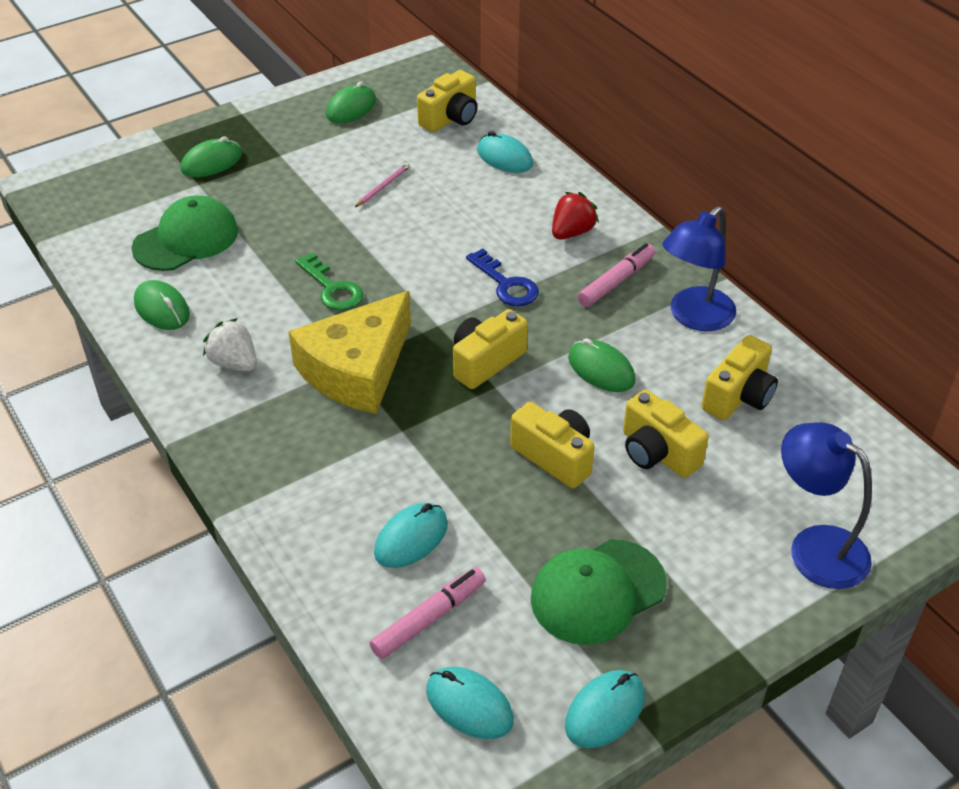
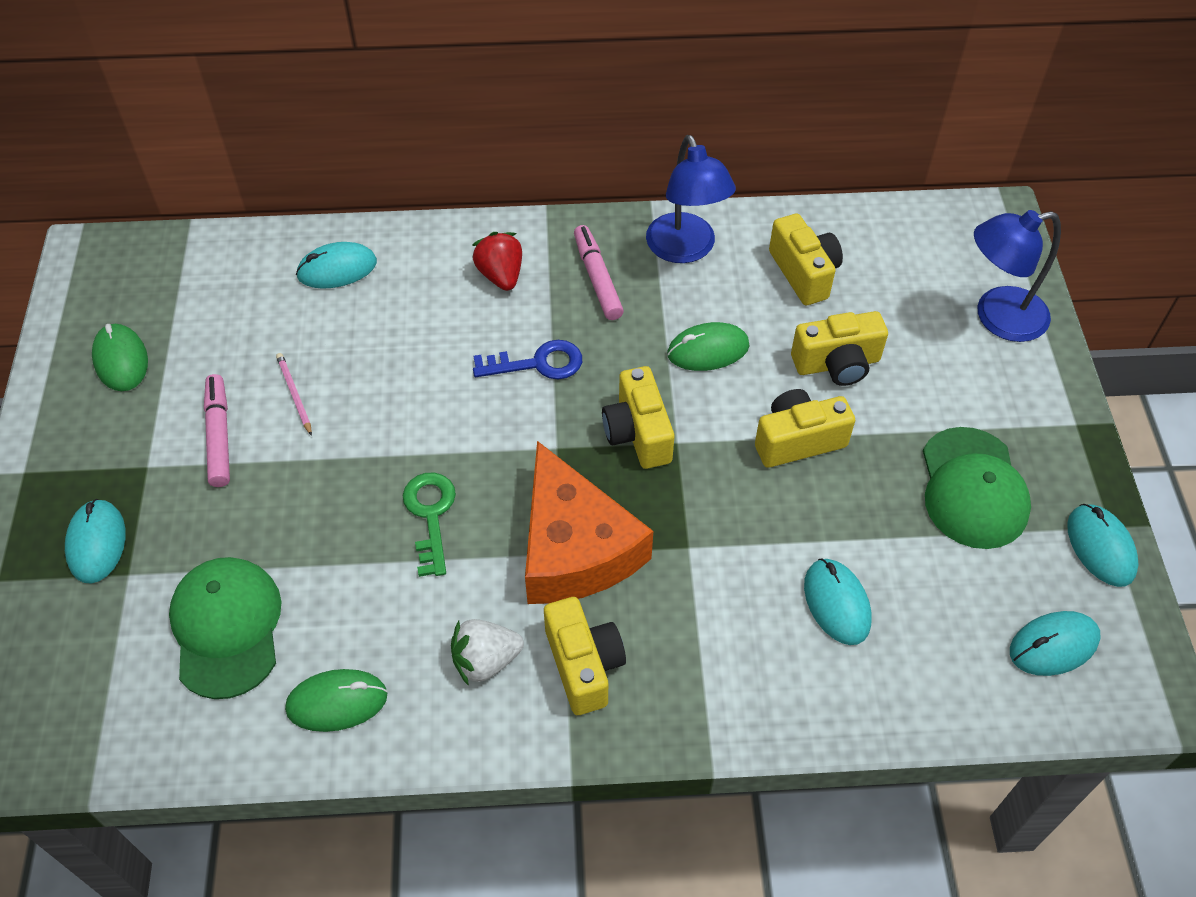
camera: 60 degrees left, 10 degrees up
(211, 162) = (96, 543): green mouse -> turquoise mouse
(332, 288) = (430, 515): green key -> green key turned 90 degrees counterclockwise
(357, 369) = (574, 547): yellow cheese -> orange cheese
(429, 618) = (942, 632): pink marker -> pink marker (219, 435)
(451, 118) = (227, 281): yellow camera -> yellow camera (584, 665)

